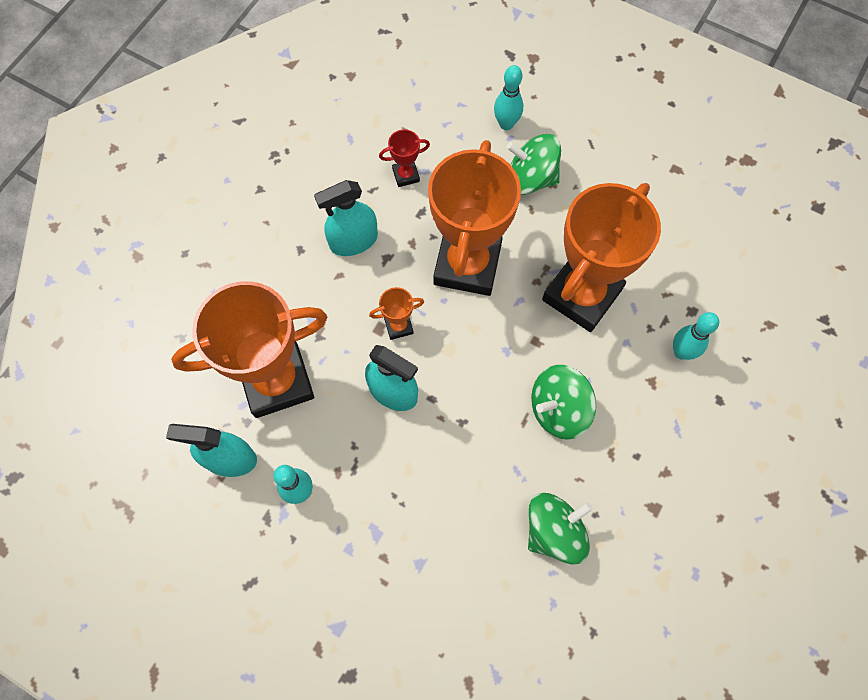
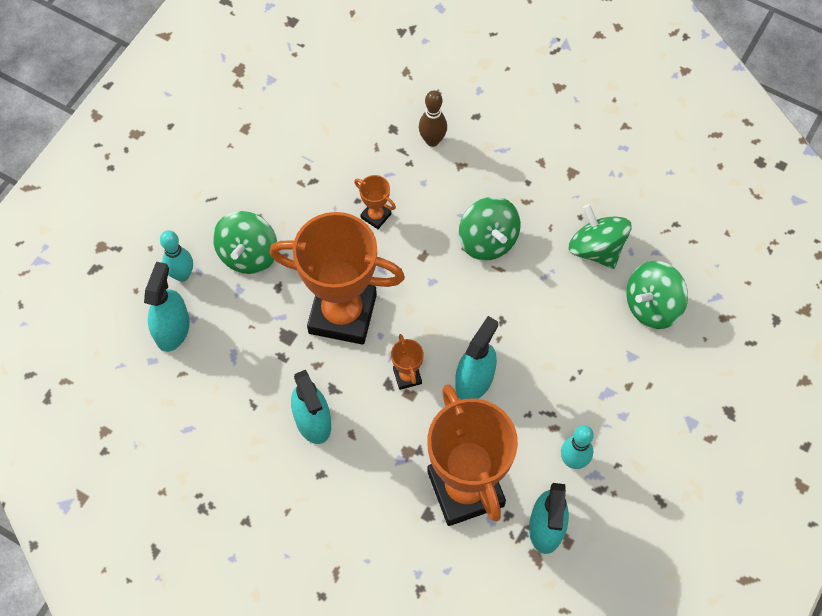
camera: 90 degrees left, 5 degrees down
(406, 175) = (237, 371): red trophy -> none
(449, 120) = (172, 329): none -> turquoise spray bottle
(482, 593) = (652, 306): none -> green spinning top
(581, 294) = (376, 216): orange trophy -> orange trophy, size x0.40
(681, 352) = (432, 140): turquoise bowling pin -> brown bowling pin

